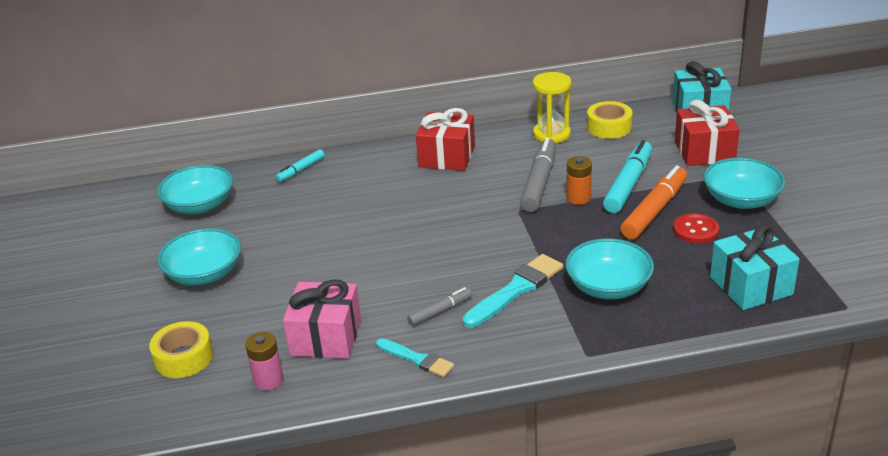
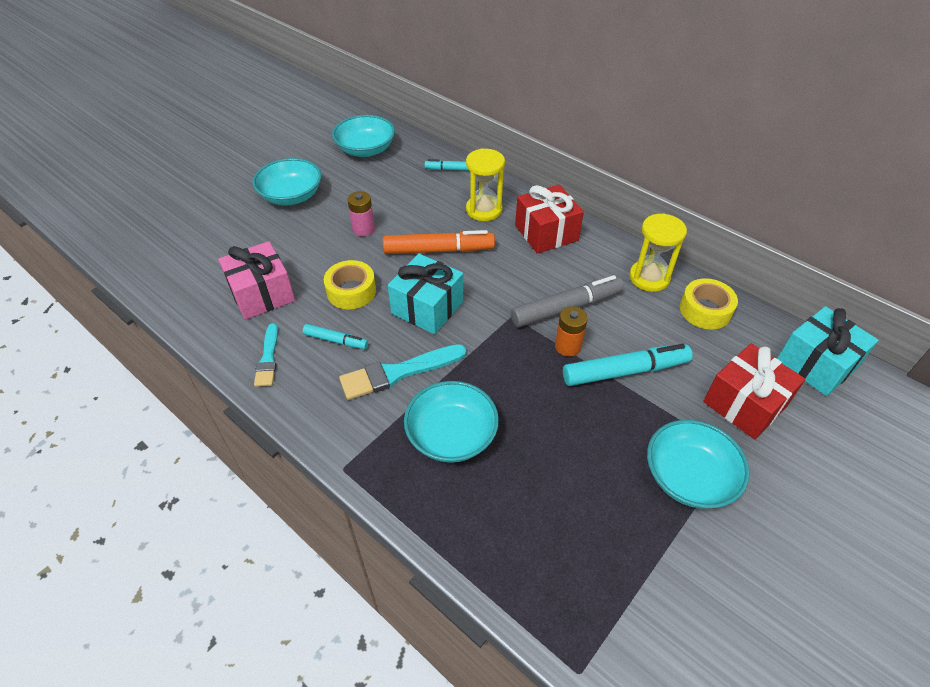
camera: 50 degrees right, 15 degrees up
(184, 358) = (197, 239): yellow tape -> yellow tape (351, 291)
(268, 380) = (197, 292): pink battery -> pink battery (363, 229)
(378, 174) = (484, 210): none -> yellow hourglass
(440, 311) = (336, 340): grey marker -> turquoise marker
(516, 290) = (398, 373): turquoise brush -> turquoise brush turned 150 degrees clockwise
(654, 210) = (601, 412): orange marker -> orange marker (438, 250)
(695, 230) = (598, 462): red button -> none
(751, 286) = (544, 556): turquoise gift -> turquoise gift (427, 307)

